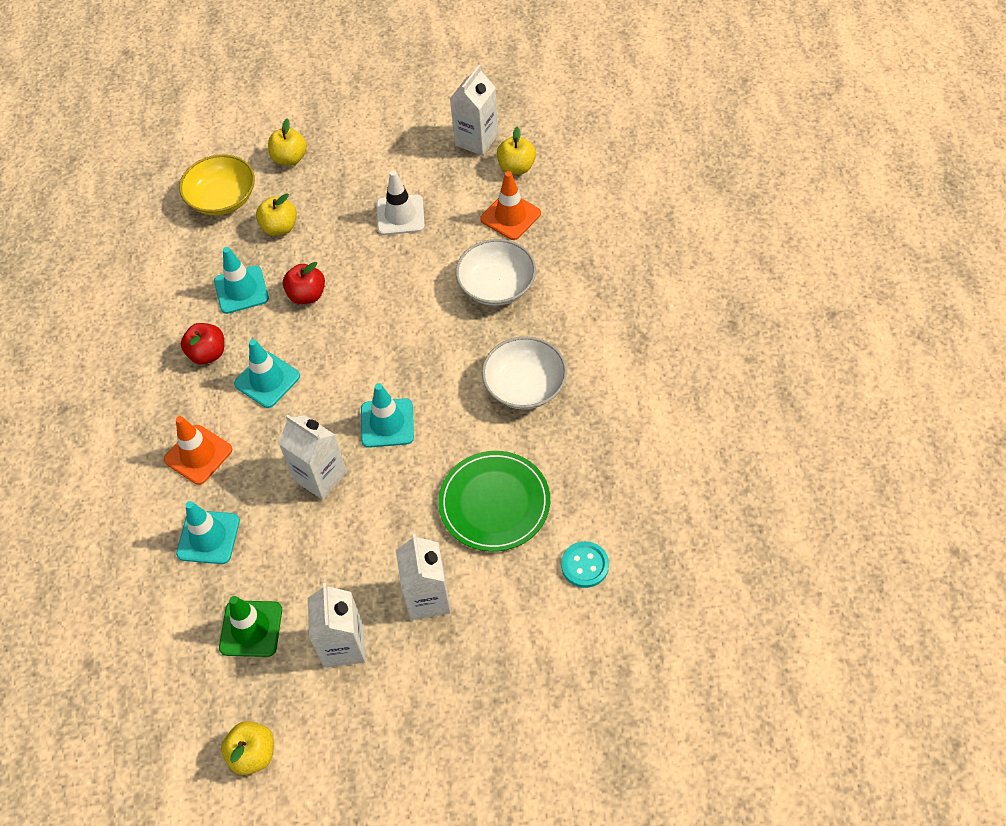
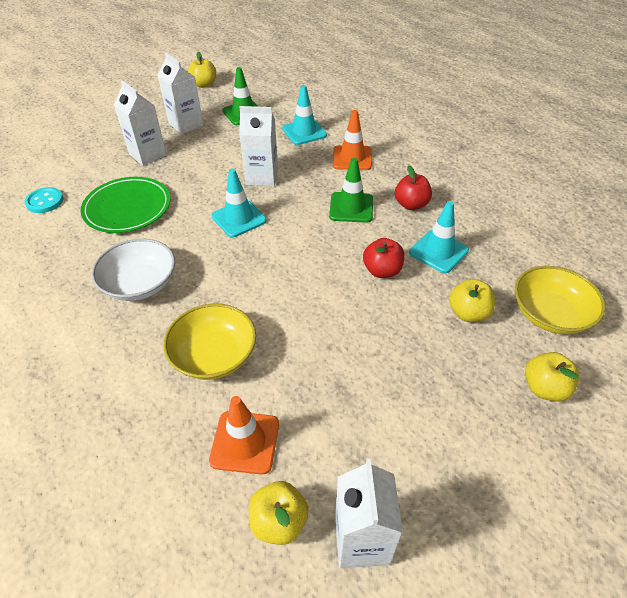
camera: 145 degrees right, 10 degrees down
(267, 380) = (351, 207): turquoise traffic cone -> green traffic cone
(400, 215) = (368, 381): white traffic cone -> none
(496, 286) = (214, 355): white bowl -> yellow bowl

